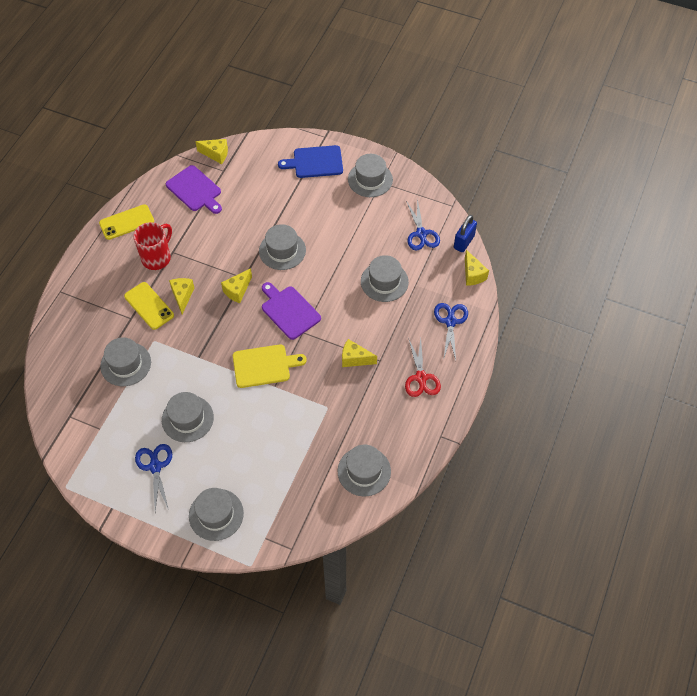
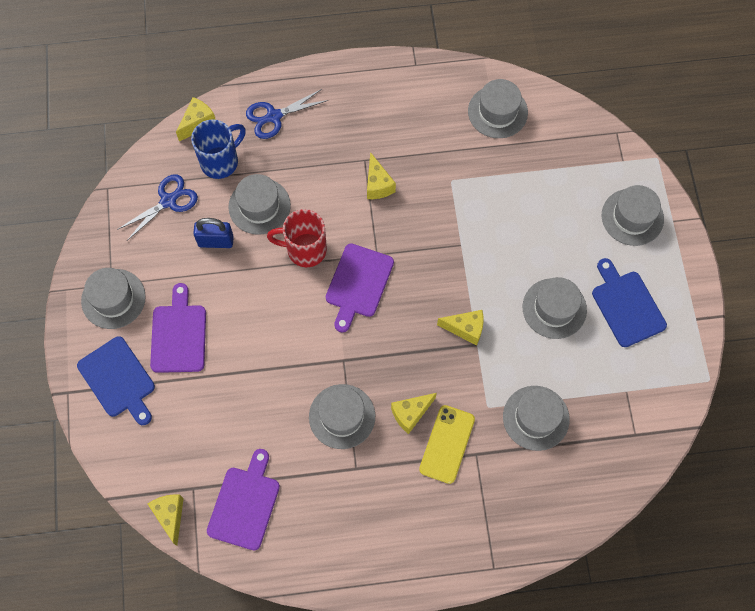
camera: 120 degrees left, 10 degrees up
(126, 222) = (345, 558): yellow phone -> none
(155, 467) = (626, 305): blue scissors -> blue cutting board
(157, 257) = (375, 481): red mug -> red mug (305, 250)
(237, 290) = (365, 356): yellow cheese -> yellow cheese (465, 329)
(264, 366) = (443, 269): yellow cutting board -> none
(282, 250) = (279, 339): grey hat -> grey hat (342, 416)
(323, 201) = (178, 335): none -> purple cutting board
(421, 377) = (360, 112): red scissors -> none
(433, 275) = (221, 161): none -> blue mug
(464, 242) = (156, 152): blue padlock -> blue padlock (216, 241)

